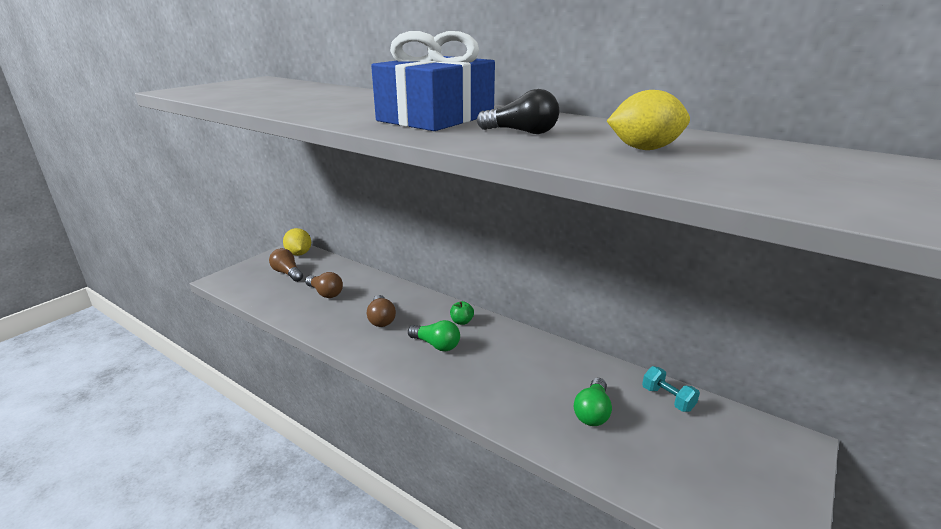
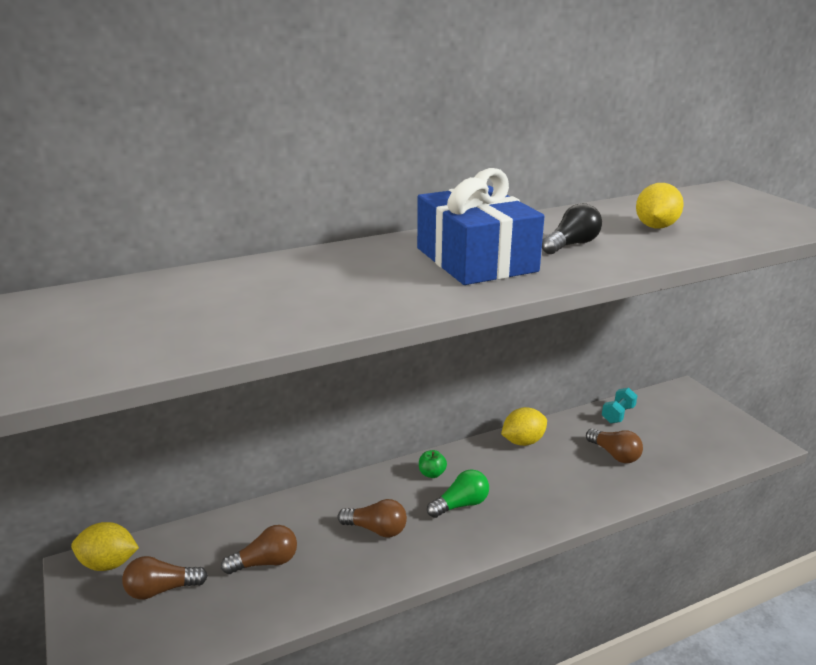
camera: 60 degrees left, 0 degrees up
(550, 352) = (523, 441): none -> yellow lemon
(592, 412) = (614, 454): green light bulb -> brown light bulb
(667, 399) = (618, 414): turquoise dumbbell -> turquoise dumbbell turned 45 degrees counterclockwise

